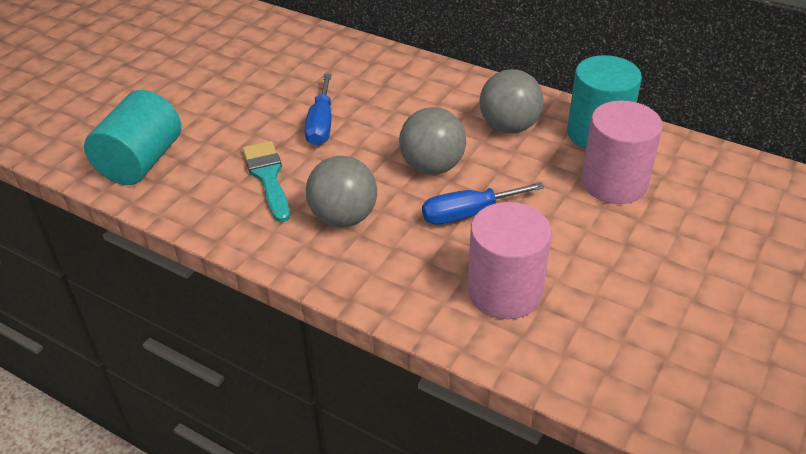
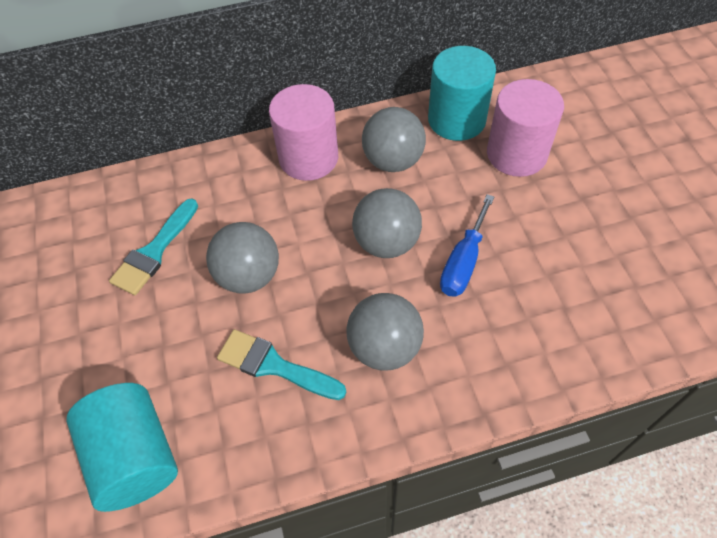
camera: 45 degrees left, 15 degrees up
(288, 77) = (154, 252): none -> turquoise brush
(321, 124) = (249, 276): blue screwdriver -> grey ball
(504, 291) = (566, 305): pink cylinder -> pink cylinder (308, 158)

